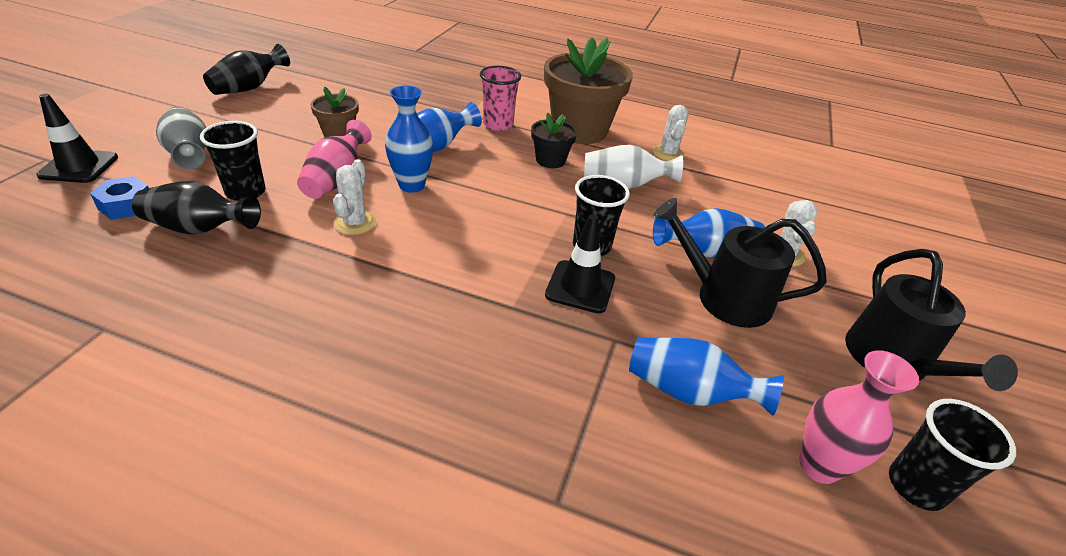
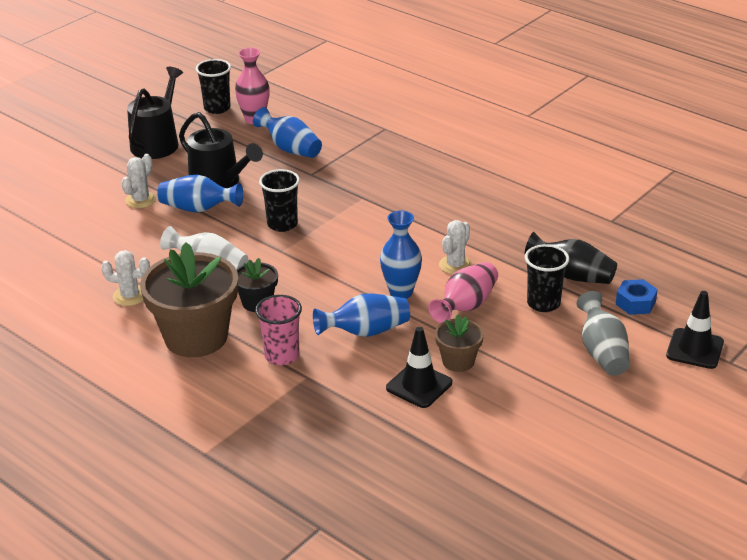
camera: 155 degrees left, 5 degrees down
(249, 88) = (562, 454): black vase -> none
(580, 287) = (311, 201): black traffic cone -> black traffic cone (419, 385)
(668, 153) = (130, 296): white cactus -> white cactus turned 75 degrees clockwise

